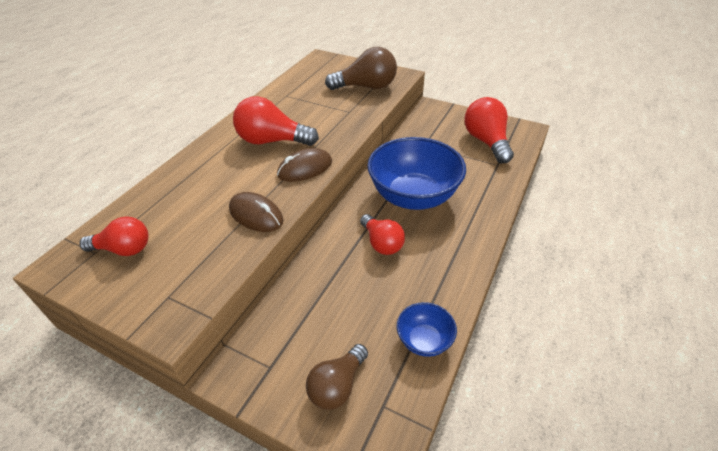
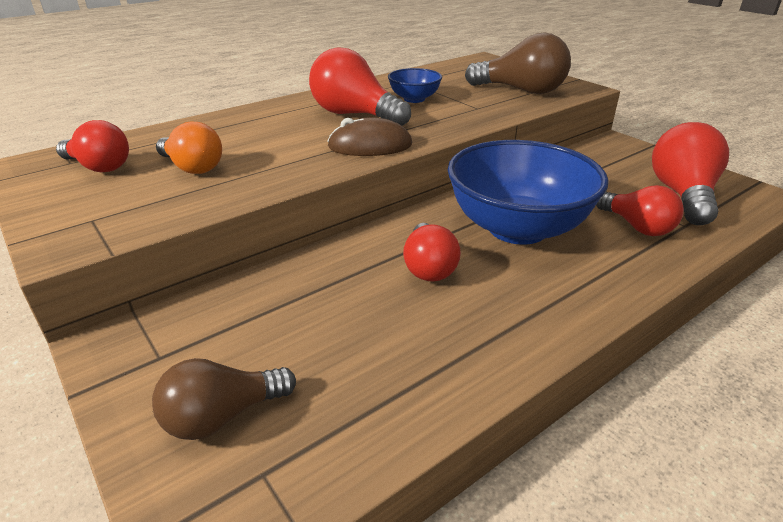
camera: 25 degrees right, 10 degrees down
(197, 227) = (192, 167): none -> orange light bulb
(256, 215) = (267, 173): brown mouse -> none
(424, 340) = (398, 409): blue bowl -> blue bowl (414, 99)
(474, 174) = (637, 226): none -> red light bulb

